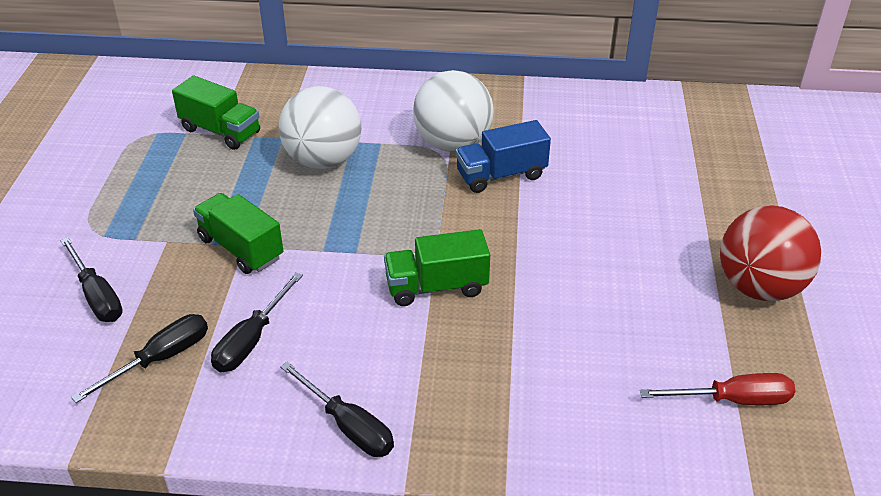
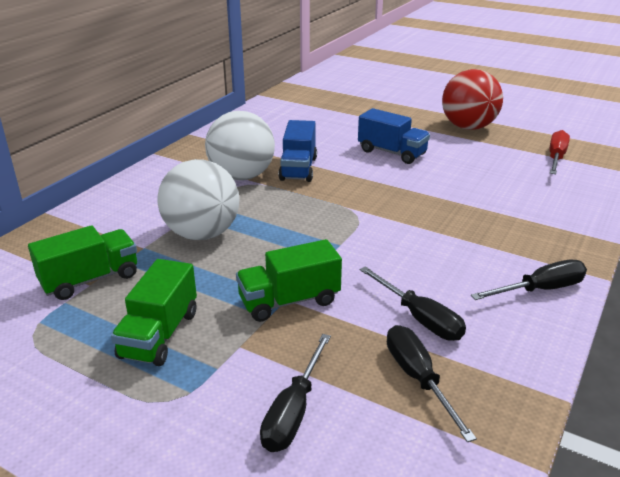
camera: 65 degrees left, 10 degrees down
(97, 296) = (293, 411): black screwdriver -> black screwdriver turned 120 degrees clockwise
(436, 286) = (405, 220): green truck -> green truck (159, 334)
(605, 234) = (392, 153): none -> blue truck

